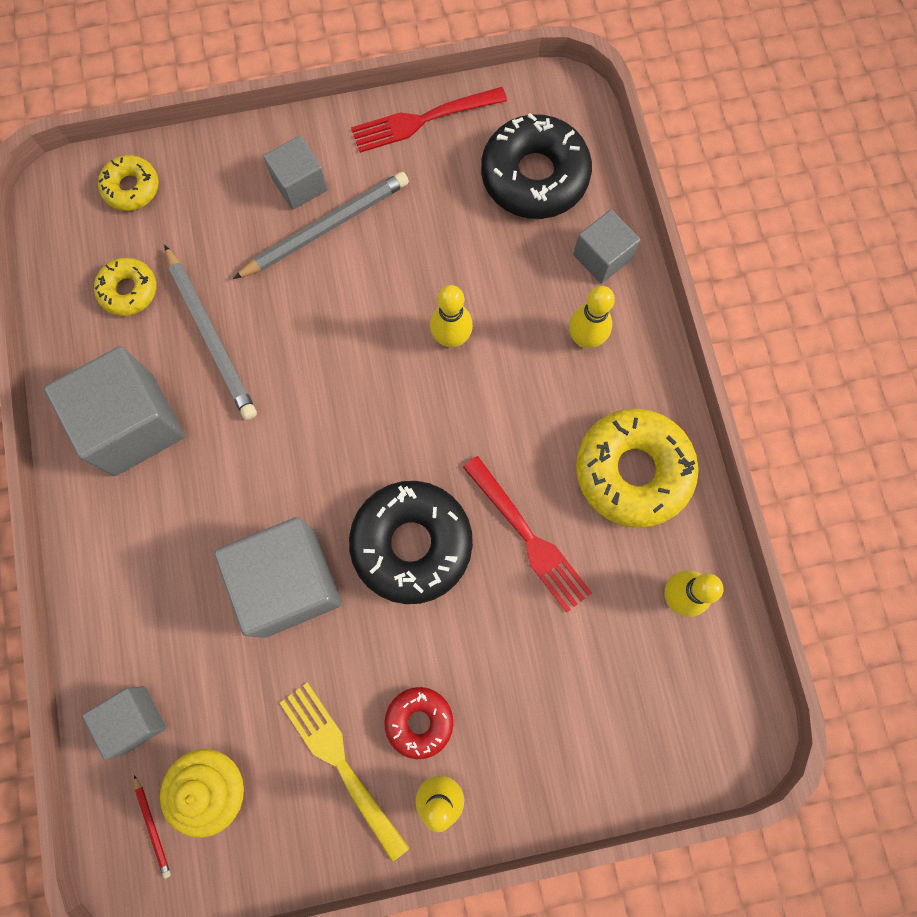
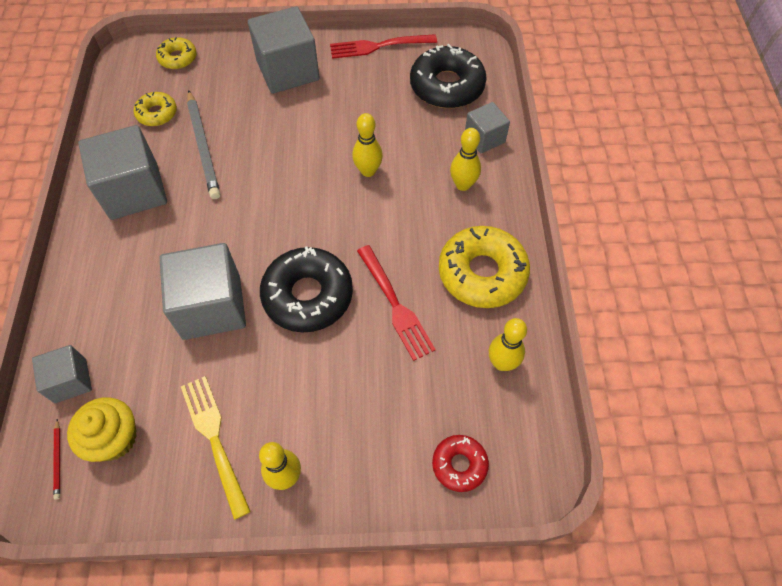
camera: 10 degrees right, 15 degrees down
(300, 185) = (288, 70): grey cube -> grey cube, size x1.79
(325, 227) = (298, 96): grey pencil -> none
(419, 721) = (282, 419): red donut -> red donut (459, 465)

